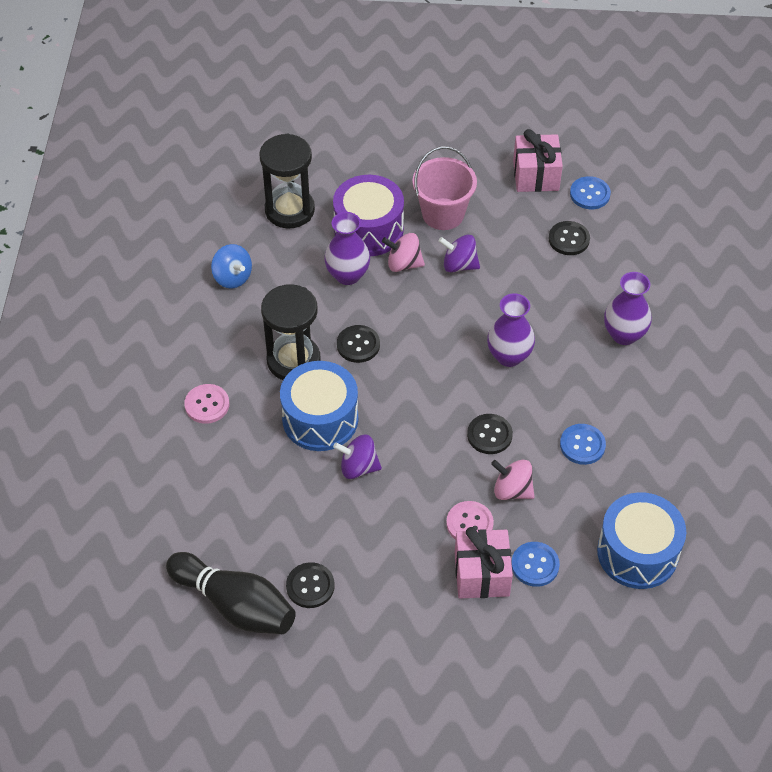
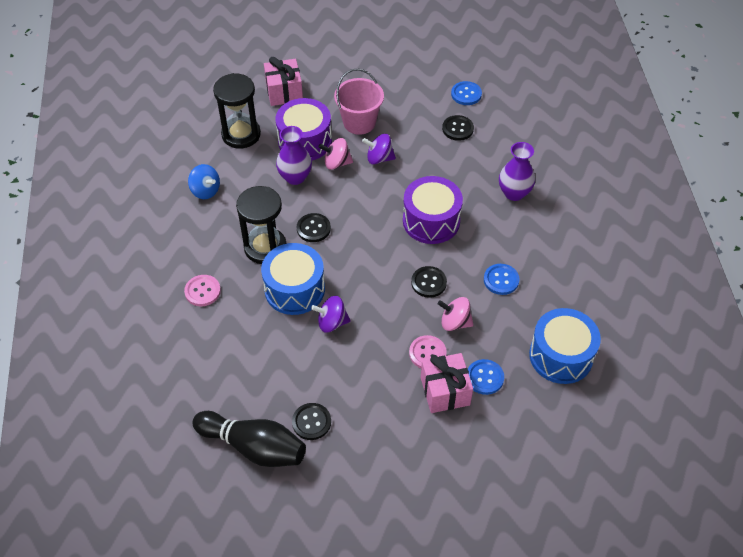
camera: 10 degrees left, 0 degrees up
(509, 356) = (431, 221): purple vase -> purple drum
(536, 175) = (423, 86): pink gift -> pink gift (284, 92)

